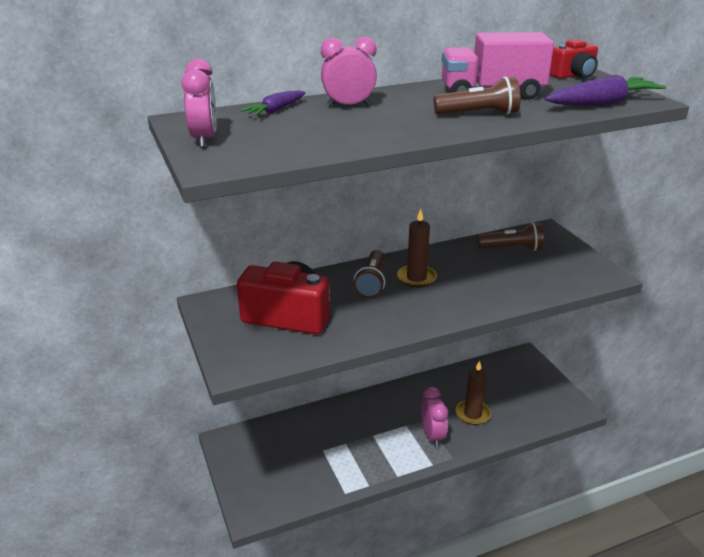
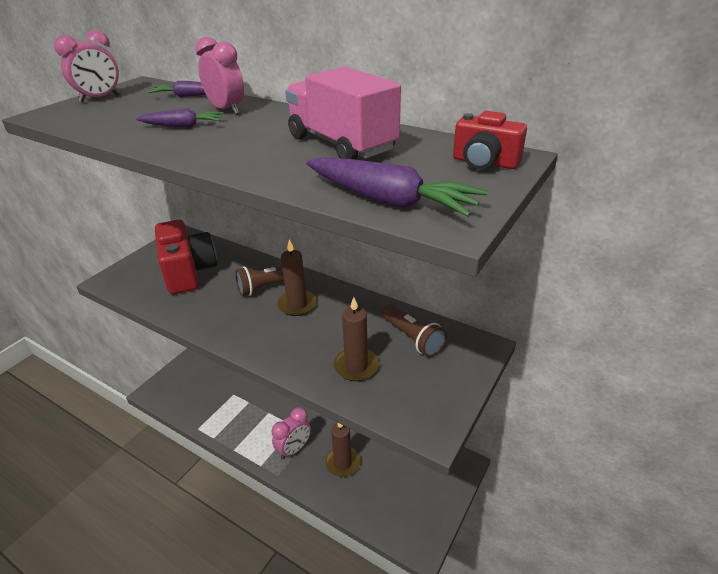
camera: 55 degrees right, 5 degrees up
(366, 124) = (183, 126): none -> purple carrot
(479, 114) = (262, 155): brown flashlight -> none
(521, 279) = (356, 366): none -> brown candle

